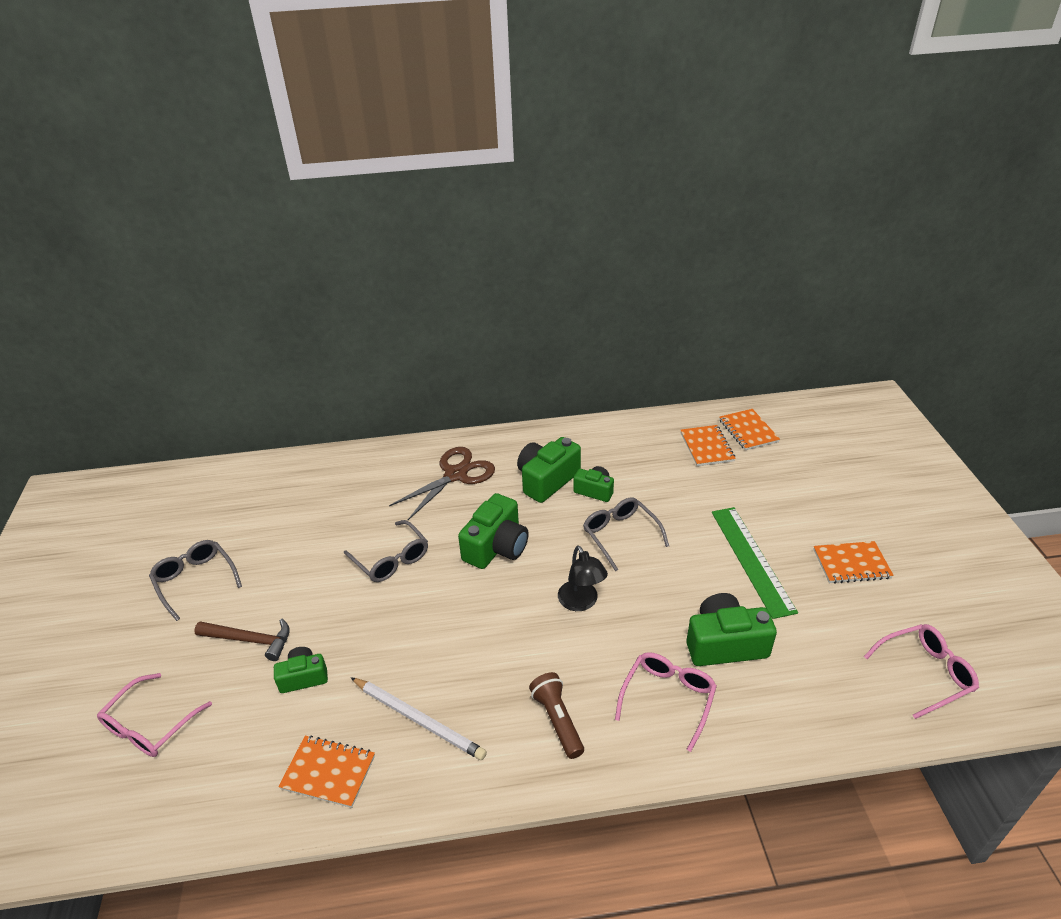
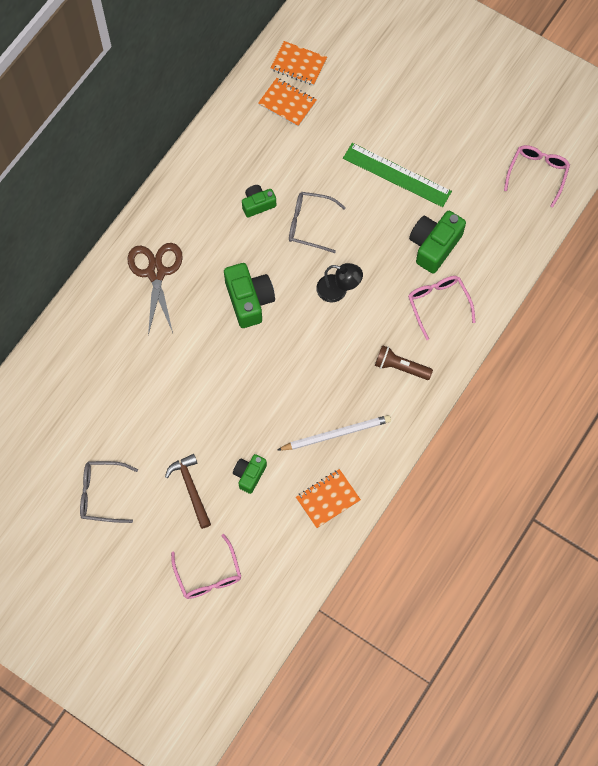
camera: 50 degrees left, 30 degrees up
(250, 640) = (191, 488): brown hammer -> brown hammer turned 75 degrees counterclockwise
(391, 559) = (199, 367): grey glasses -> none
(547, 480) = (219, 223): green camera -> none
(851, 564) = (449, 129): orange notebook -> none

